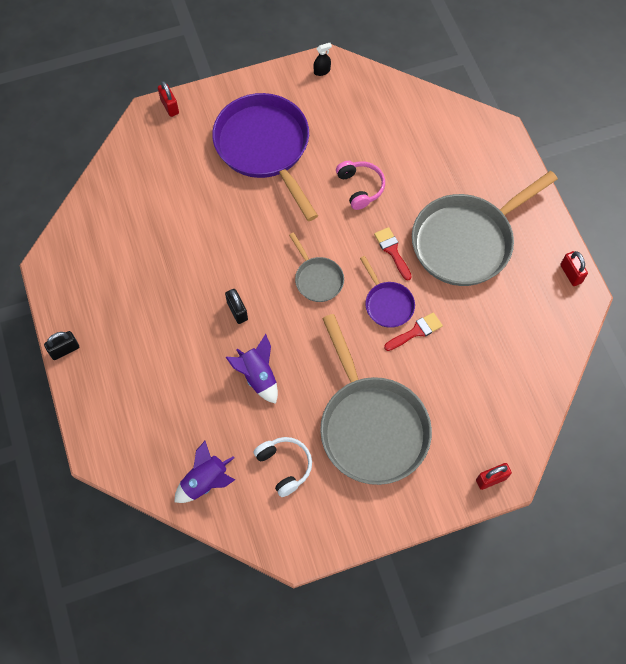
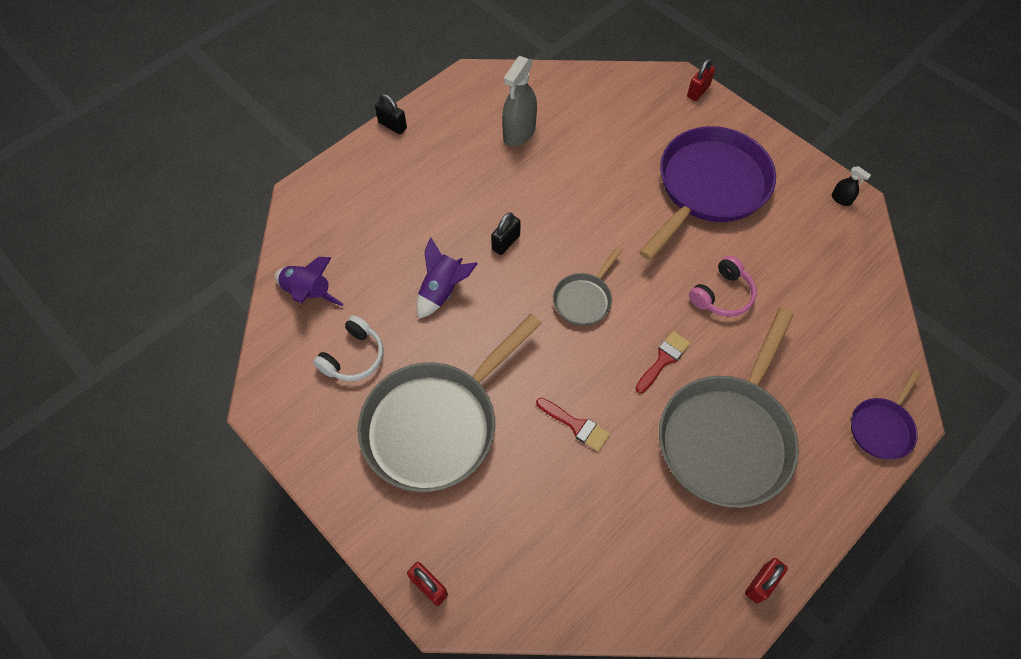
camera: 65 degrees right, 5 degrees down
(133, 254) = (519, 132): none -> grey spray bottle
(387, 304) = (594, 381): purple pan -> purple pan (882, 427)
(467, 241) = (727, 436): grey pan -> grey pan turned 90 degrees counterclockwise

